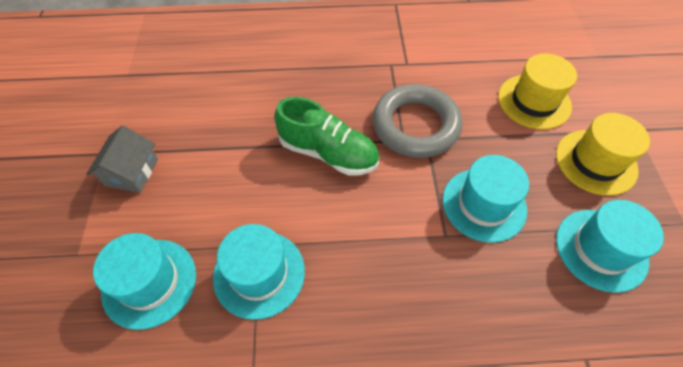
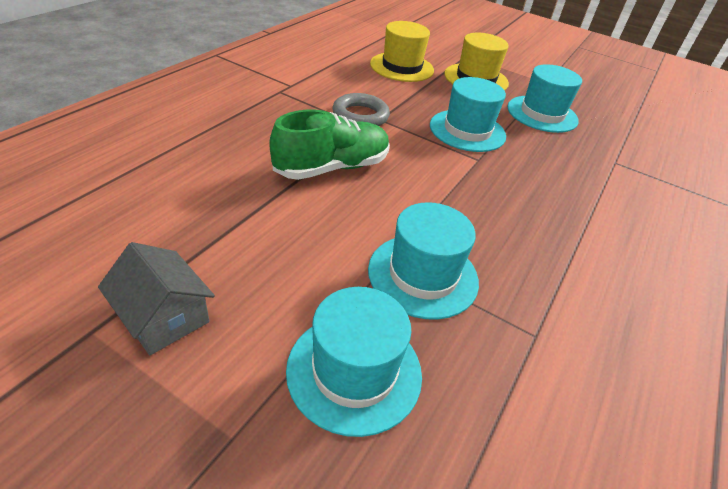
camera: 60 degrees left, 15 degrees down
(415, 125) = (360, 116): grey ring -> grey ring, size x0.63

